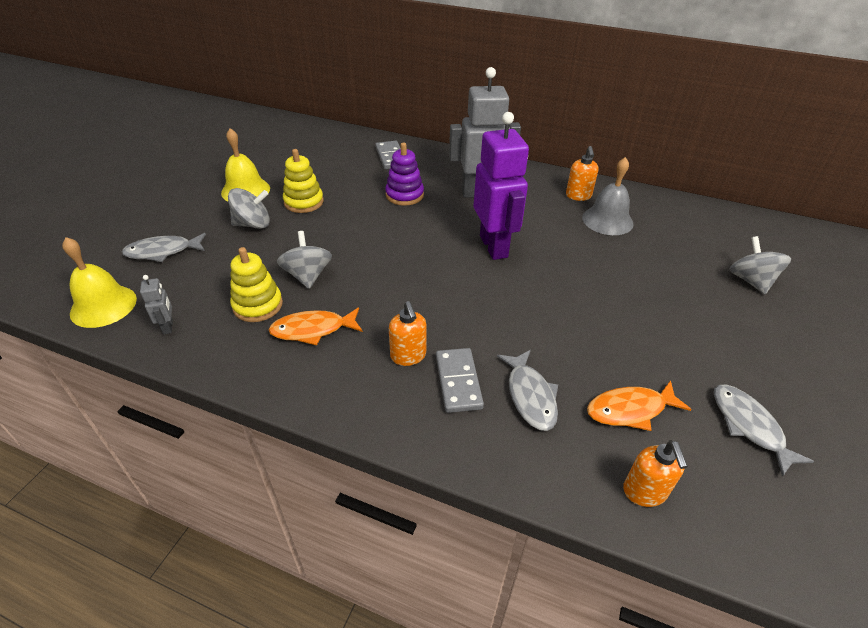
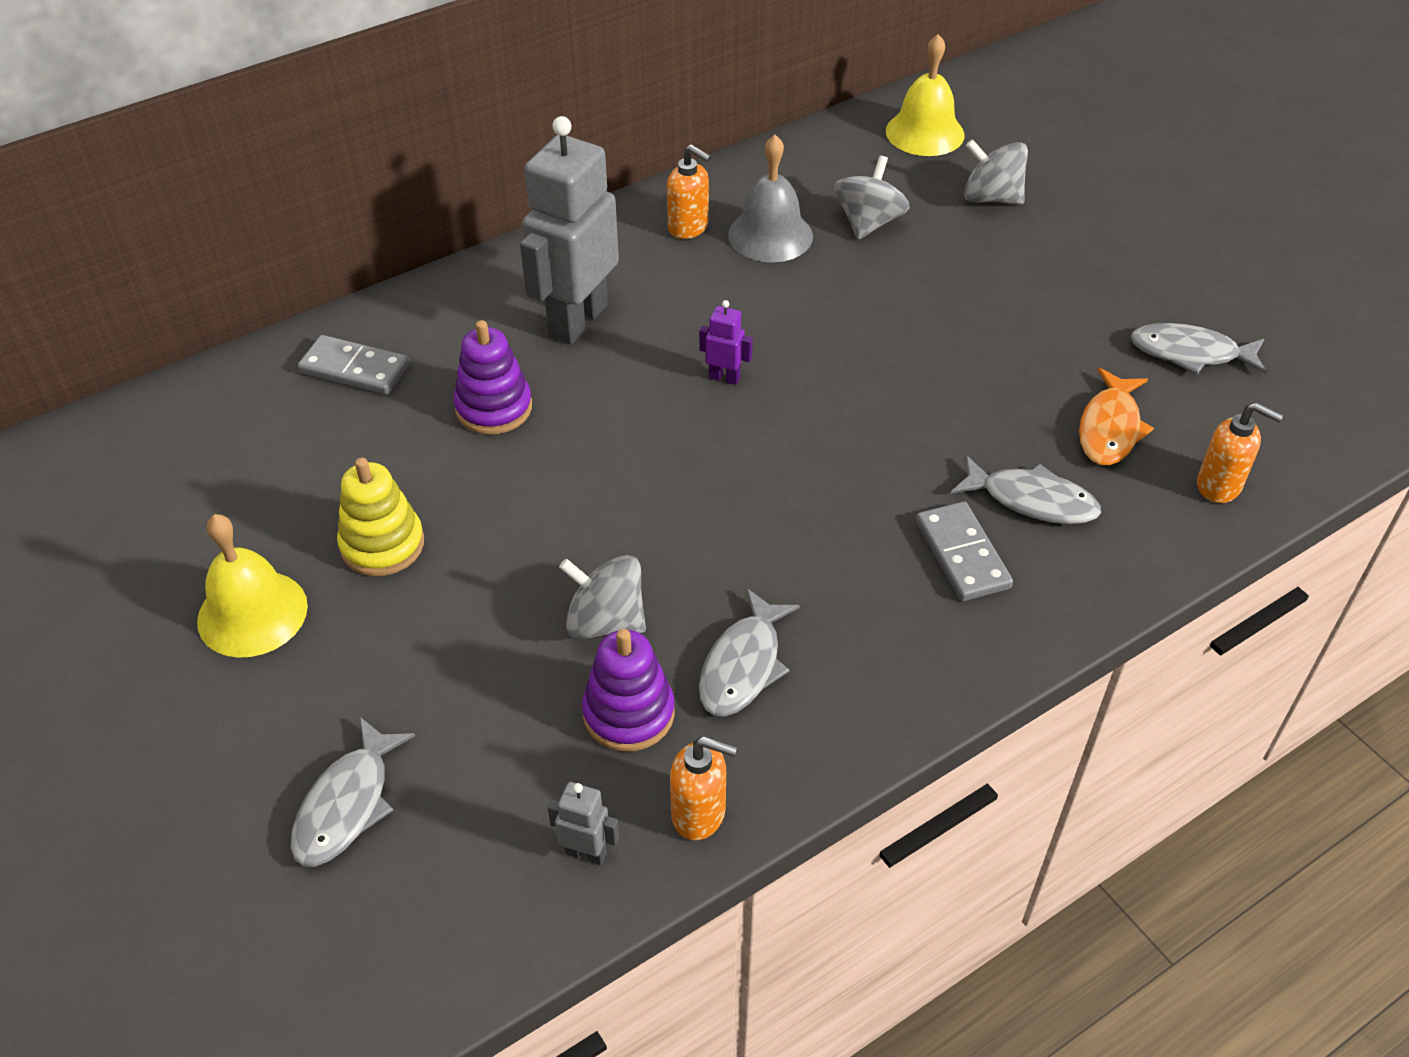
camera: 55 degrees left, 5 degrees up
(103, 306) = (443, 939): yellow bell -> yellow bell (925, 133)
(253, 224) = (384, 641): grey spinning top -> grey spinning top (868, 223)
(258, 305) = (628, 713): yellow stacking toy -> purple stacking toy
(313, 330) = (743, 665): orange fish -> grey fish
(408, 356) = (879, 582): orange soap dispenser -> orange soap dispenser (699, 814)
(458, 382) = (962, 555): grey domino -> grey domino turned 45 degrees clockwise
(494, 246) = (724, 377): purple robot -> purple robot, size x0.41

